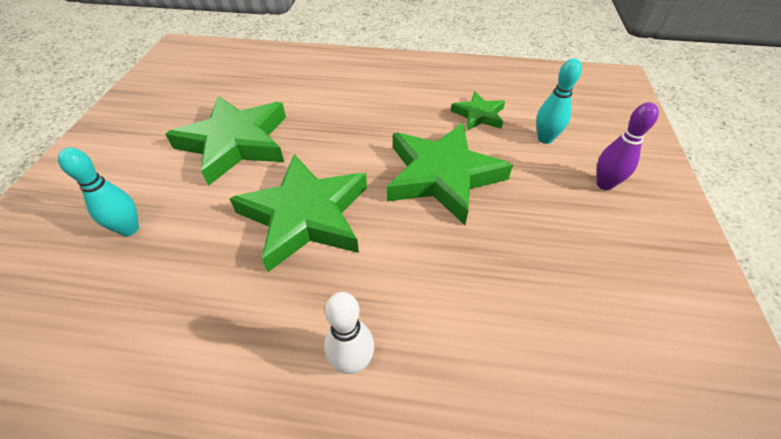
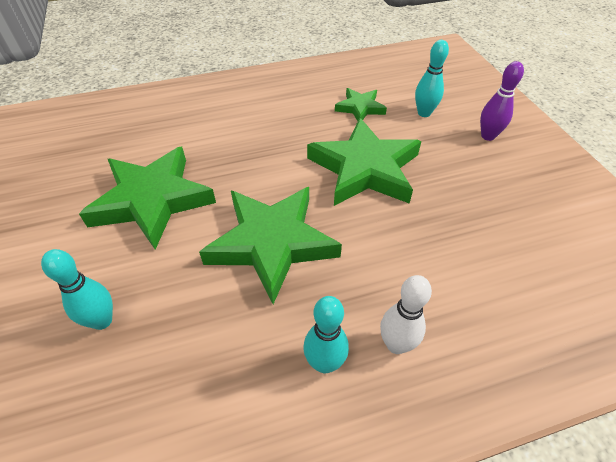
camera: 25 degrees left, 0 degrees up
(273, 348) = (324, 363): none -> turquoise bowling pin

